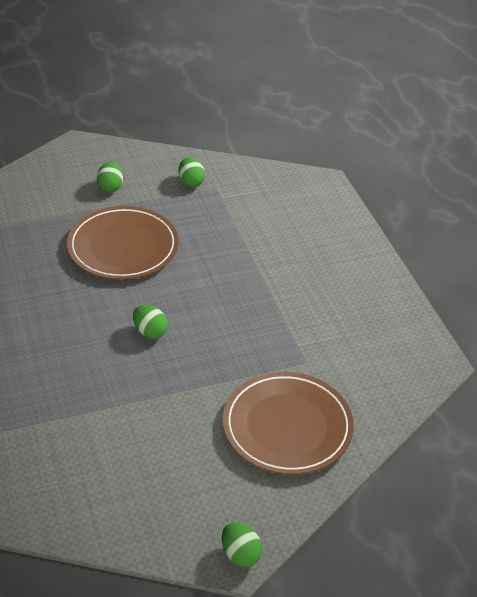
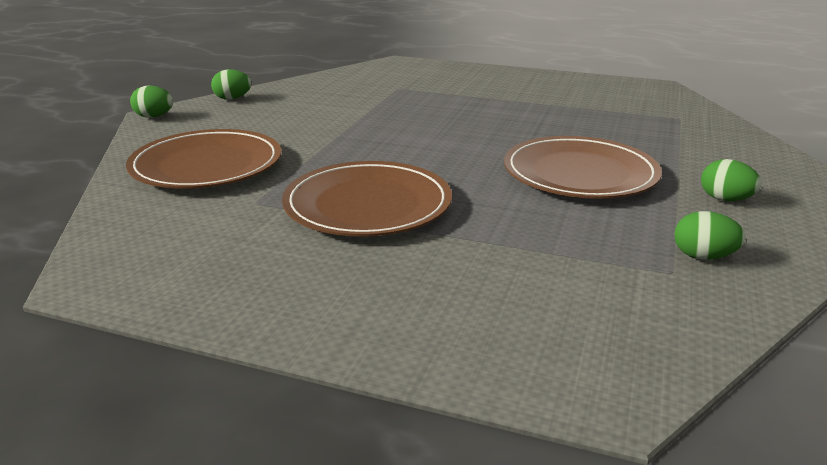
camera: 130 degrees right, 15 degrees down
(150, 332) = (422, 150): green egg -> green egg (232, 99)
(257, 312) = (367, 205): none -> brown plate

